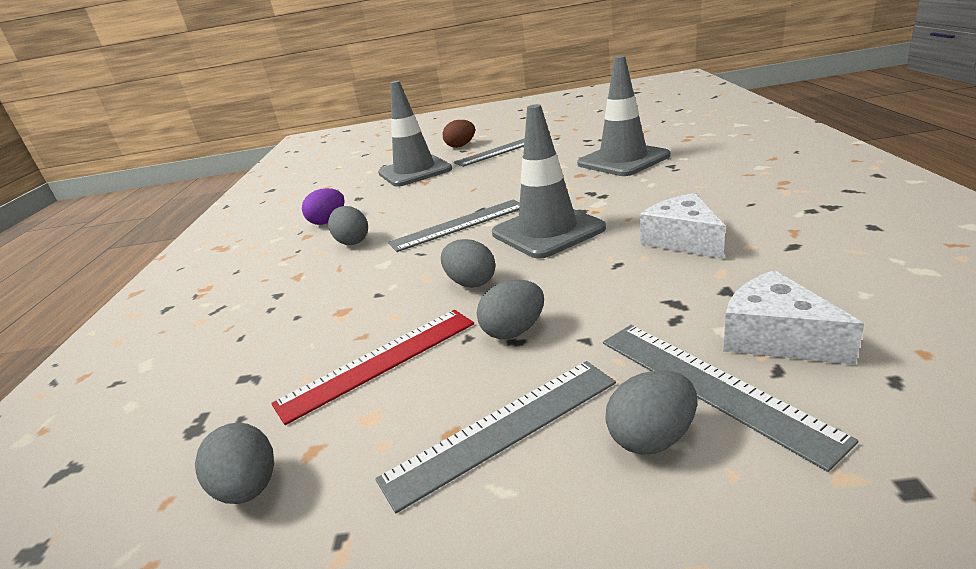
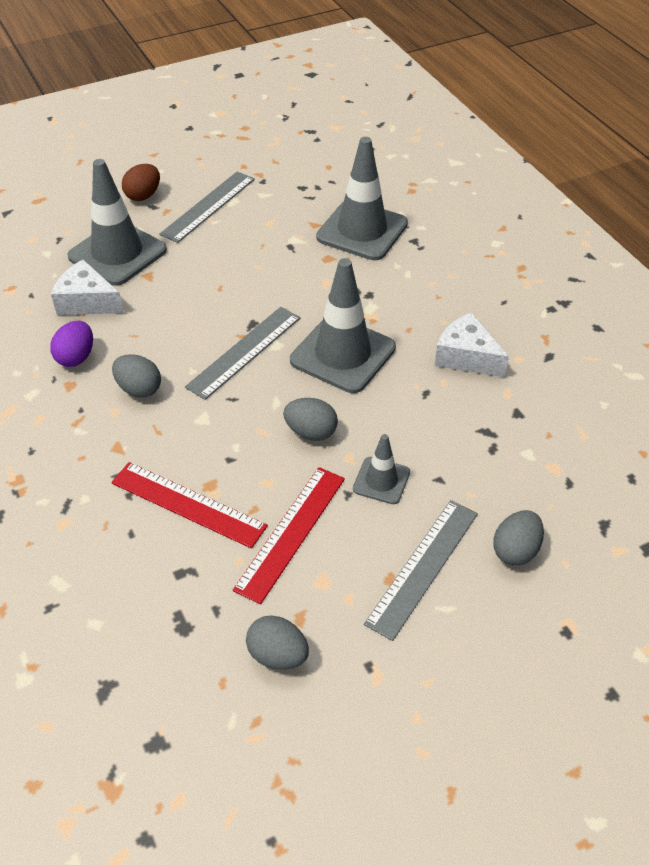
camera: 30 degrees left, 20 degrees up
(309, 322) = (188, 504): none -> red ruler
(514, 331) = (381, 480): grey egg -> grey traffic cone
(711, 385) = (535, 503): grey ruler -> none
(775, 337) = (561, 455): white cheese -> white cheese (87, 301)

